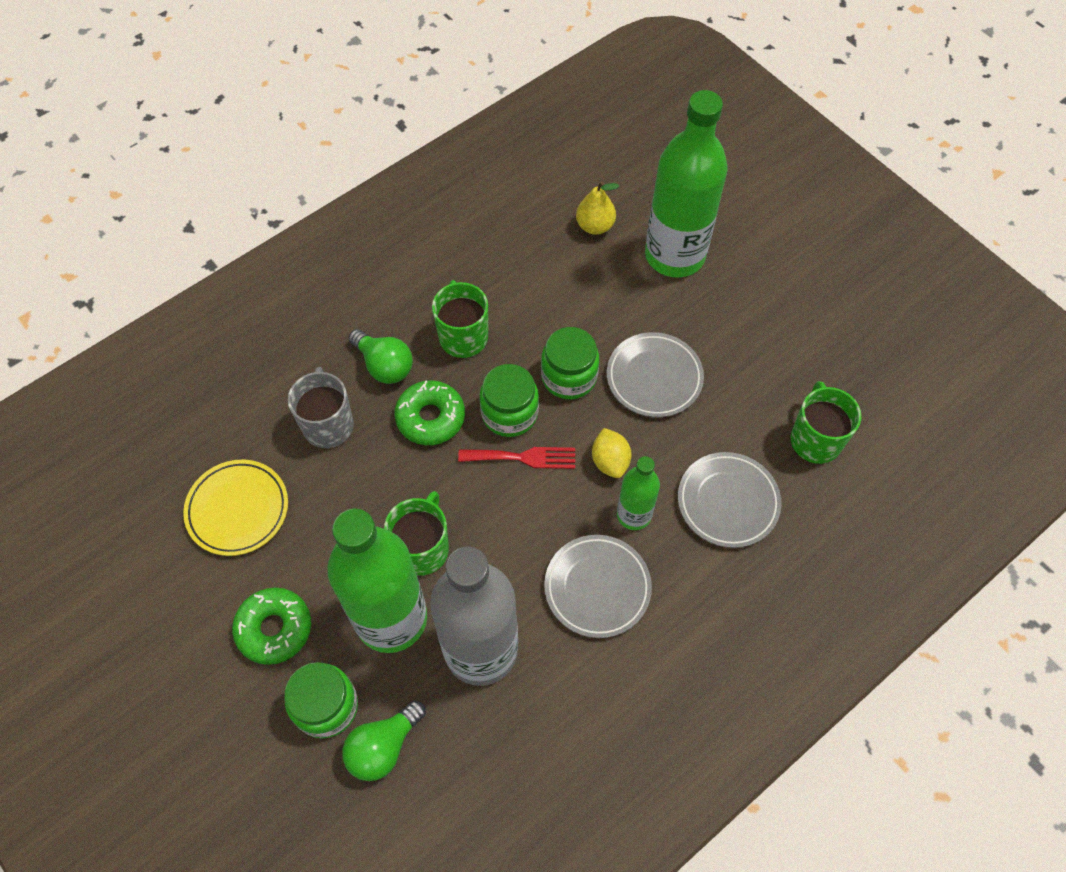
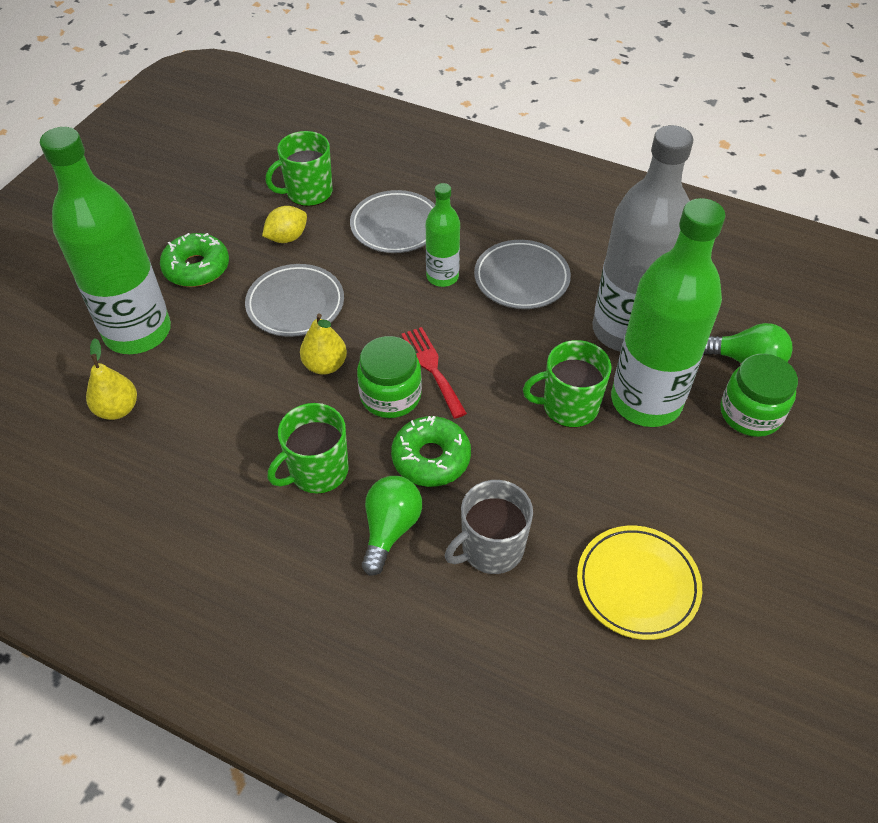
camera: 115 degrees left, 10 degrees down
(274, 629) = (722, 486): green donut -> green donut (197, 268)
(569, 377) = (325, 365): green jar -> yellow pear
(610, 461) = (400, 307): yellow lemon -> yellow lemon (287, 238)

